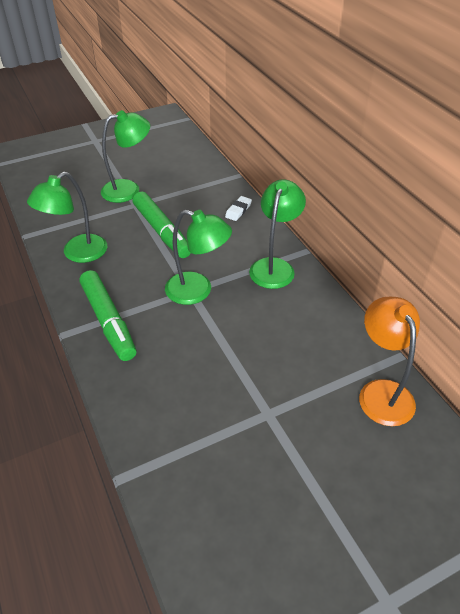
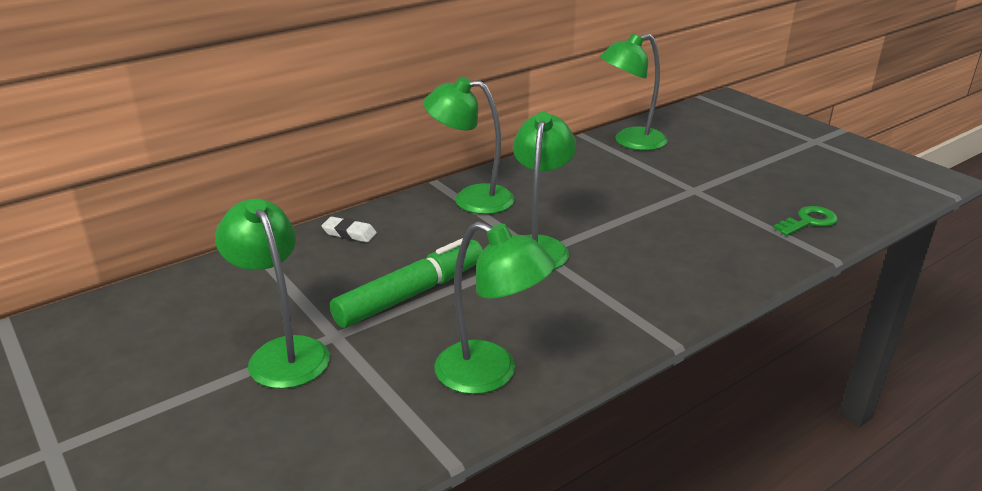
camera: 100 degrees left, 15 degrees down
(108, 321) = (627, 309): green marker -> none
(187, 489) = (809, 221): none -> green key
(381, 392) = (630, 142): orange lamp -> green lamp

